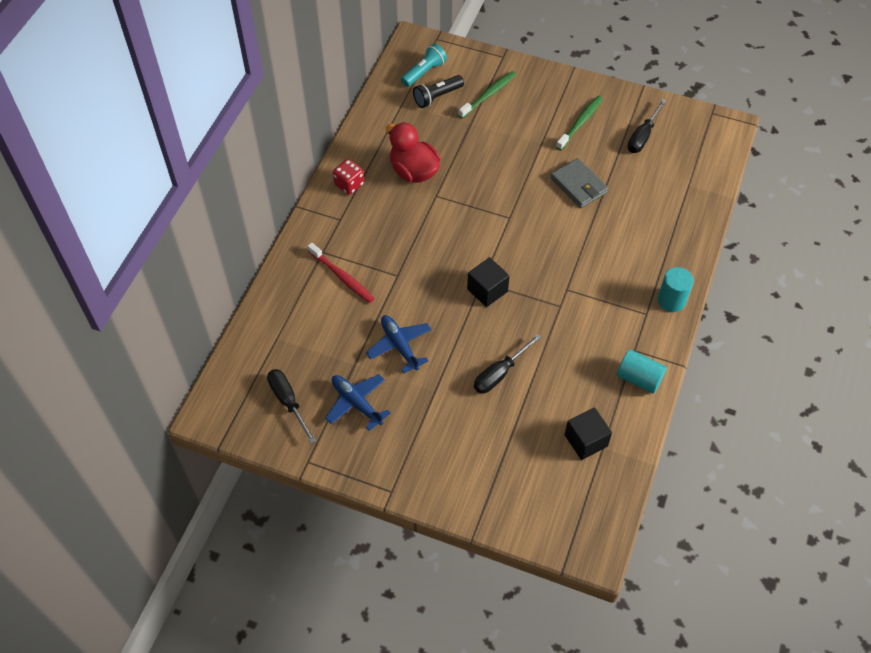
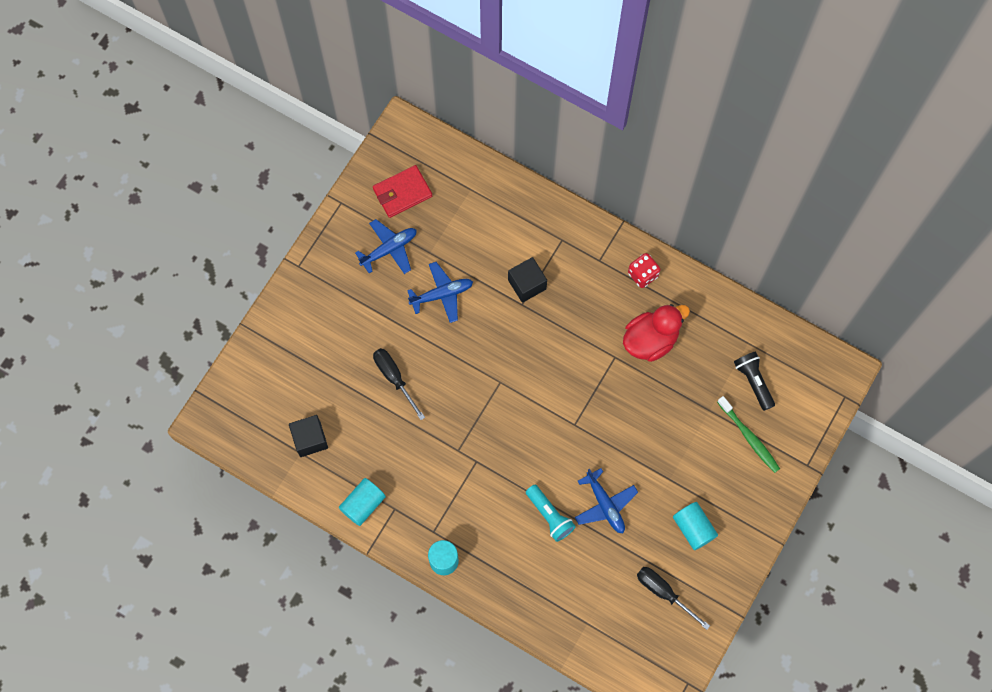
camera: 100 degrees right, 15 degrees up
(288, 402) = (402, 192): black screwdriver -> red wallet
(342, 276) = (529, 253): red toothbrush -> none
(424, 72) = (793, 374): turquoise flashlight -> turquoise flashlight (549, 515)
(487, 290) = (489, 385): black cube -> black cube (527, 284)
(578, 185) = (605, 505): grey wallet -> blue plane
(580, 123) = (693, 528): green toothbrush -> turquoise cylinder

